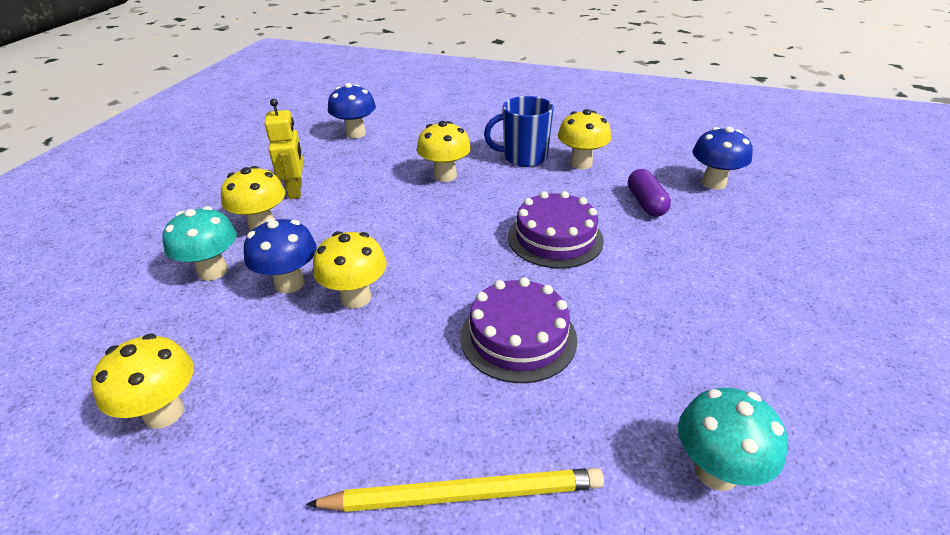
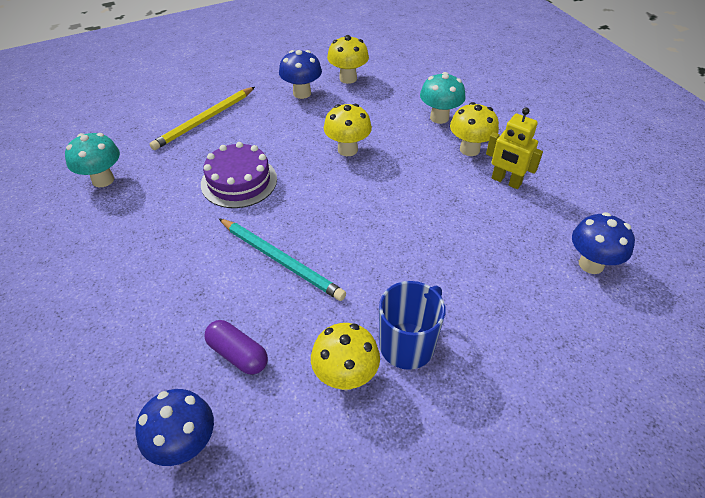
camera: 135 degrees right, 10 degrees up
(289, 283) = (392, 135): blue mushroom -> blue mushroom (302, 93)
(445, 176) = (437, 267): yellow mushroom -> none
(555, 238) = (280, 260): purple cake -> turquoise pencil

